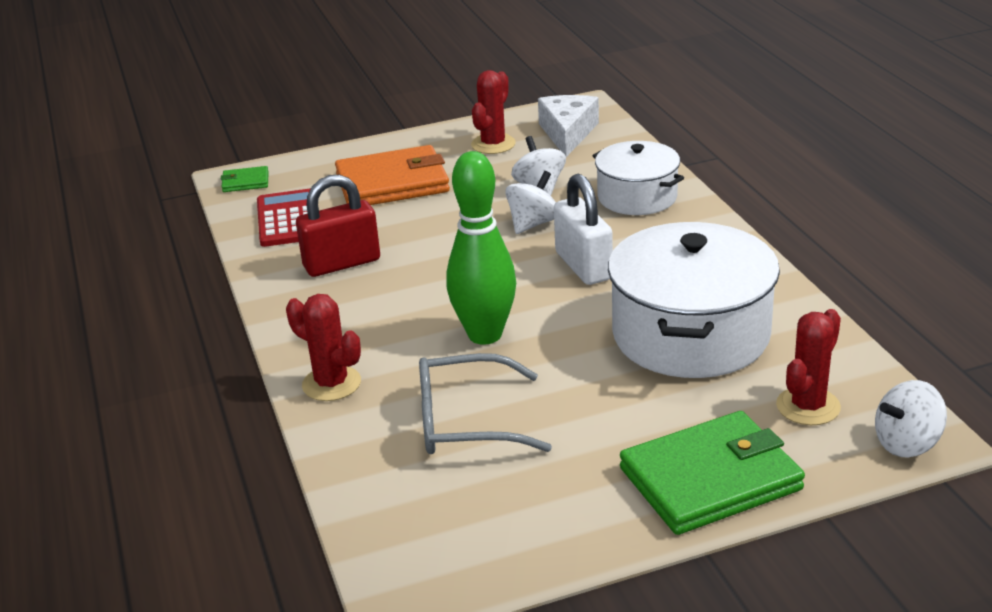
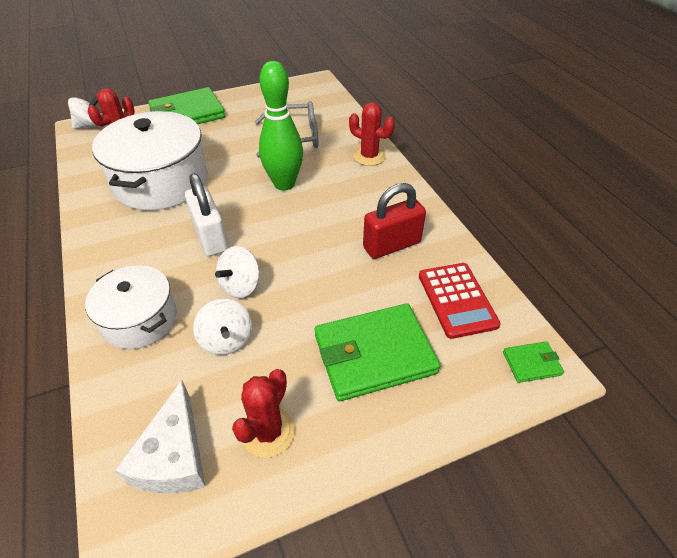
camera: 175 degrees right, 15 degrees up
(392, 183) = (374, 354): orange wallet -> green wallet

